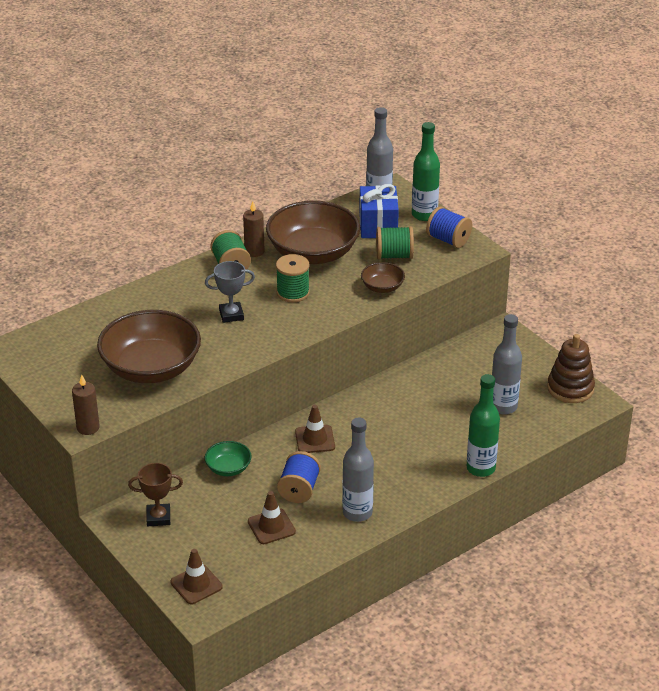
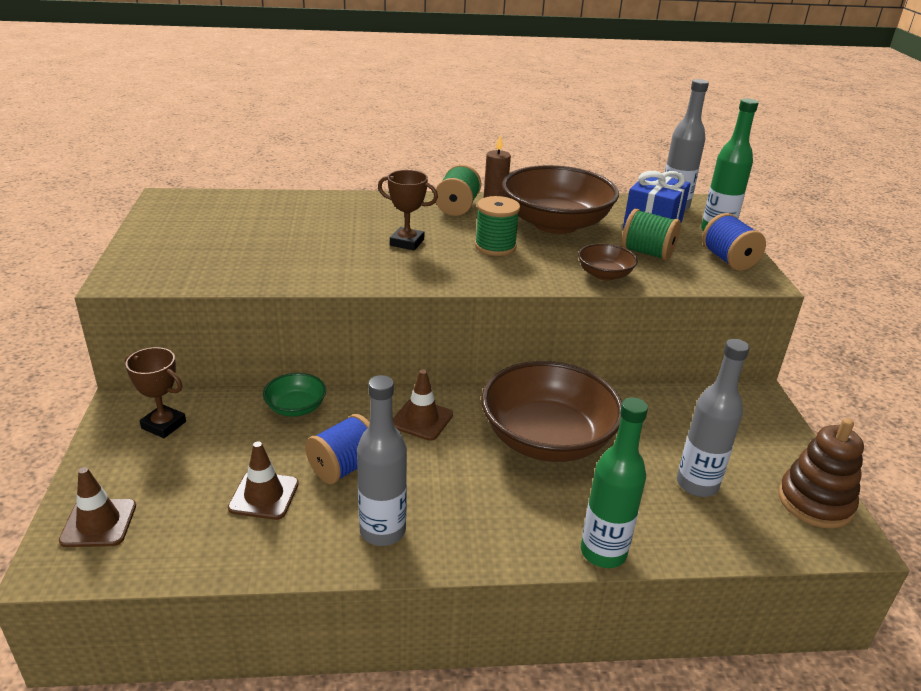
camera: 30 degrees right, 5 degrees down
(88, 428) = (128, 280): brown candle -> none
(151, 368) = (266, 256): brown bowl -> brown bowl (547, 439)
(231, 315) = (407, 242): grey trophy -> brown trophy

